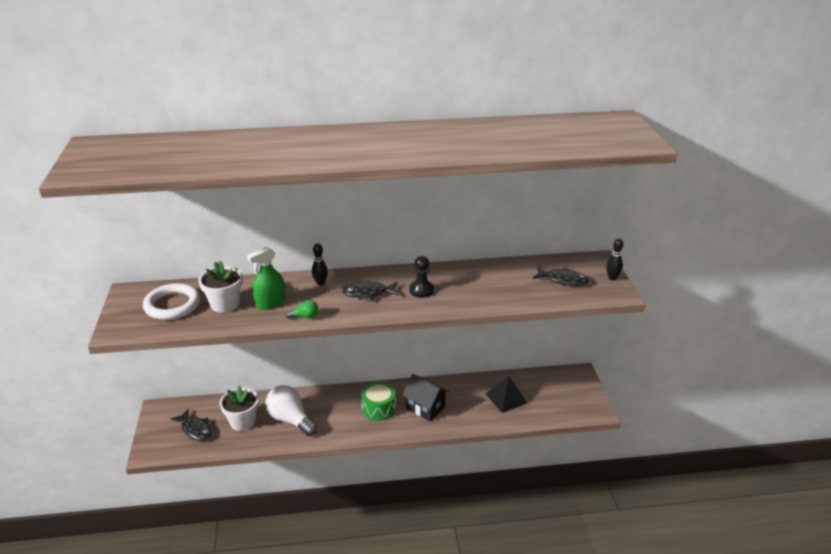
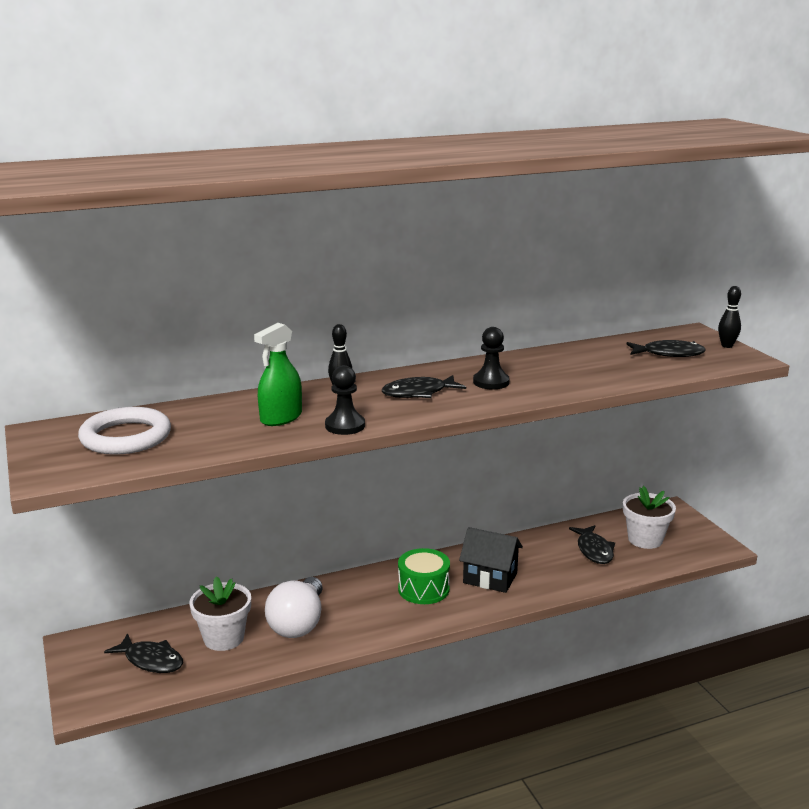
camera: 15 degrees left, 10 degrees down
(225, 304) = (210, 427): white flower pot -> white flower pot (645, 539)
(290, 419) = (298, 623): white light bulb -> white light bulb turned 105 degrees counterclockwise
(305, 316) = (345, 426): green light bulb -> black pawn
(506, 398) = (594, 550): black pyramid -> black fish

